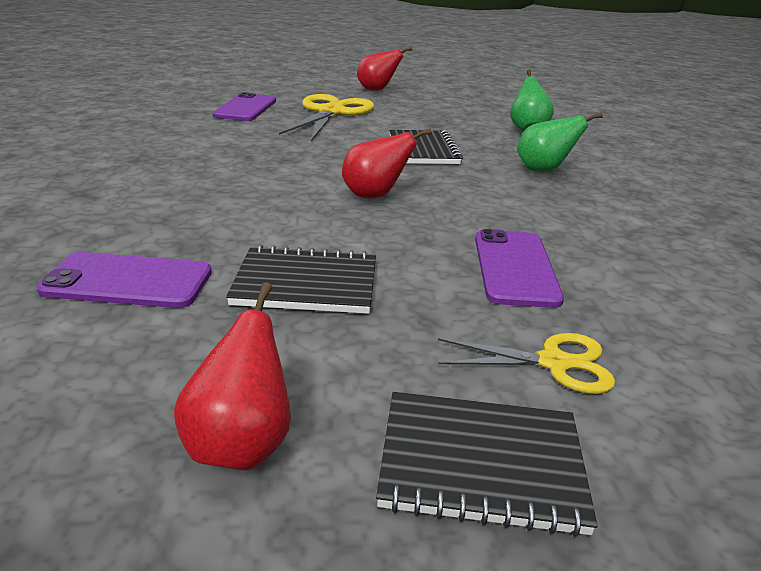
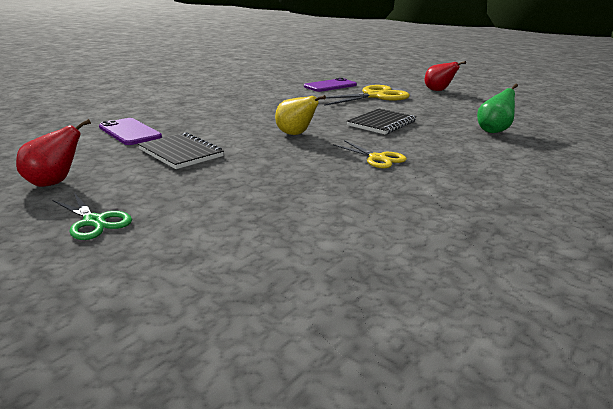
camera: 45 degrees right, 5 degrees down
(375, 195) = (296, 134): red pear -> yellow pear
(481, 464) = (94, 221): black notebook -> green scissors
(515, 268) = (283, 180): purple phone -> none
(543, 170) = (437, 151): green pear -> none
(553, 363) = (200, 213): yellow scissors -> yellow scissors (377, 158)

